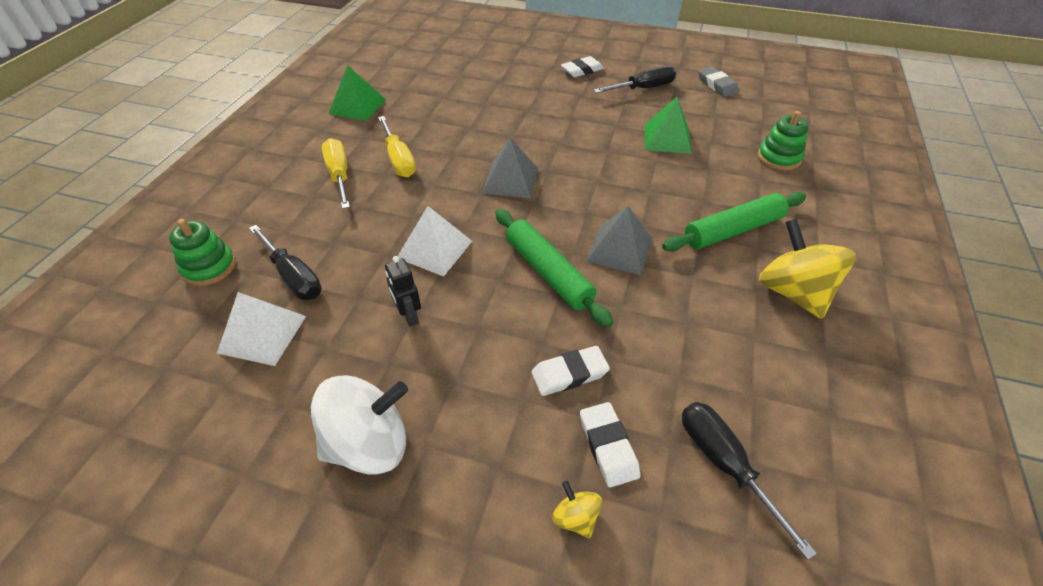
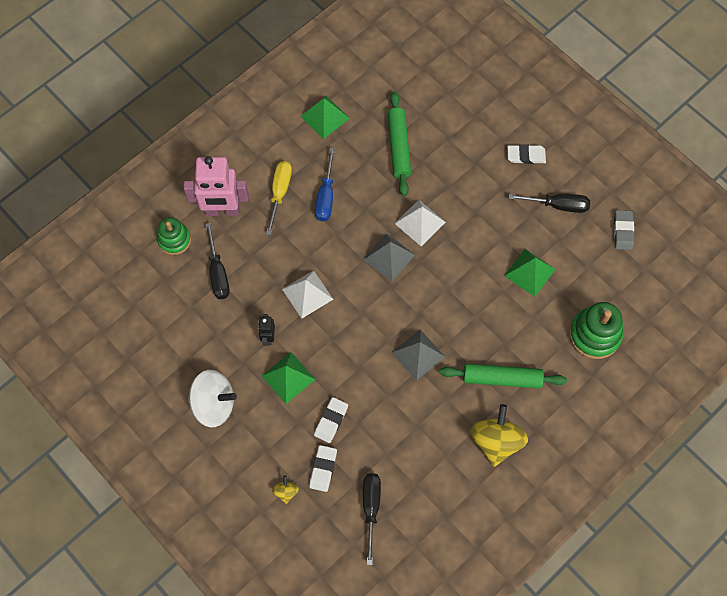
camera: 30 degrees right, 20 degrees up
(262, 334) = (187, 307): white pyramid -> white pyramid (420, 222)
(269, 215) = (222, 210): none -> pink robot
(399, 160) = (326, 197): yellow screwdriver -> blue screwdriver
(469, 350) = (288, 377): none -> green pyramid
(548, 272) = (363, 348): green rolling pin -> green rolling pin (399, 147)
(569, 374) = (331, 421): white eraser -> white eraser turned 75 degrees counterclockwise
(778, 158) = (594, 334): green stacking toy -> green stacking toy, size x1.52

